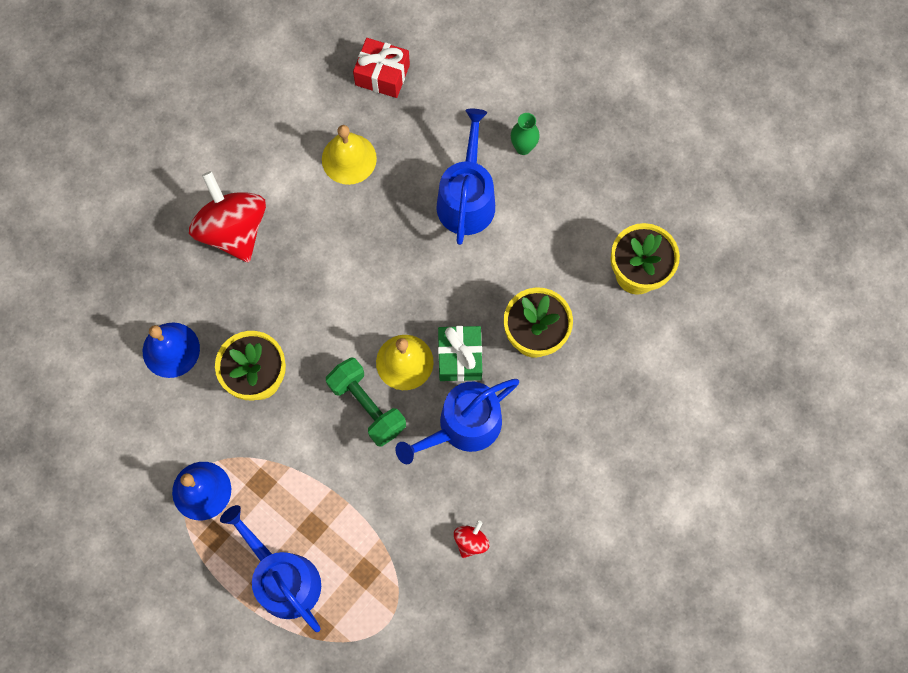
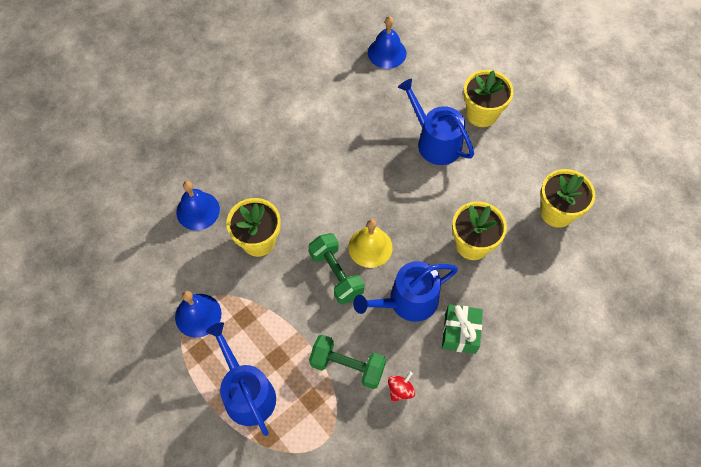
camera: 10 degrees right, 10 degrees down
(233, 230) = (261, 137): red spinning top -> none
(349, 159) = (353, 102): yellow bell -> none
(382, 75) = (387, 53): red gift -> blue bell
(401, 523) = (347, 366): none -> green dumbbell
(459, 357) = (413, 250): green gift -> green gift (460, 333)
(467, 198) = (435, 141): blue watering can -> blue watering can turned 60 degrees counterclockwise
(523, 147) = (481, 114): green vase -> yellow flower pot

